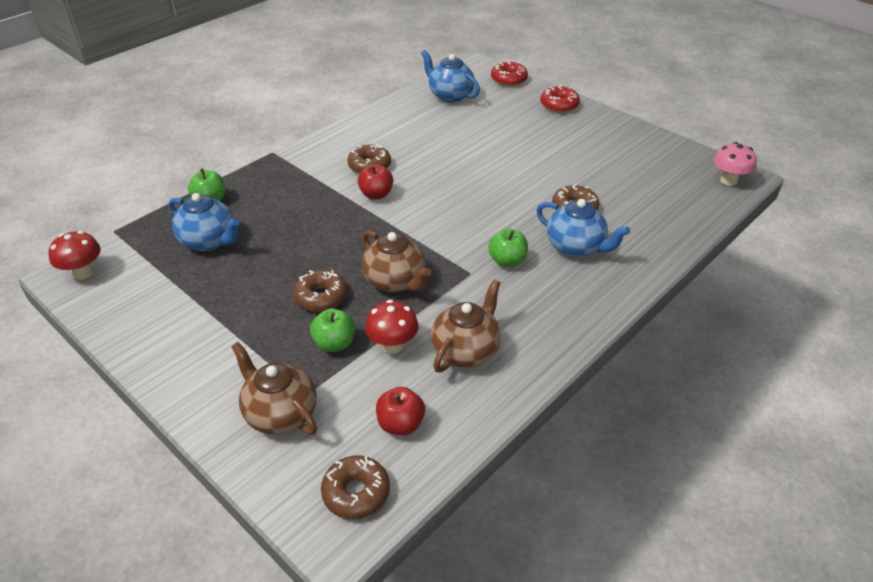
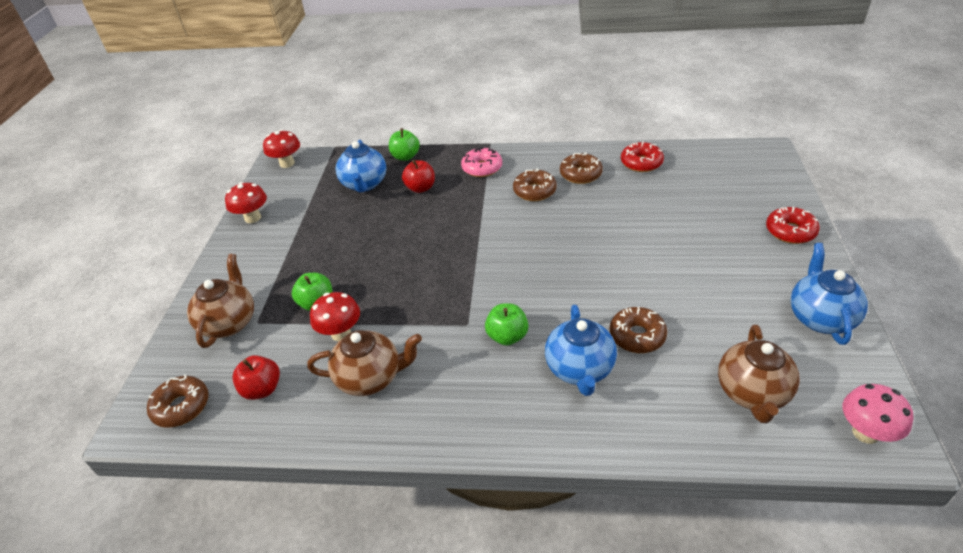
camera: 55 degrees right, 0 degrees up
(137, 334) = (253, 218): none -> red mushroom
(298, 172) = (482, 168): none -> pink donut
(321, 297) = (358, 266): brown donut -> brown donut (580, 174)
(376, 194) = (504, 216): red apple -> red apple (420, 188)
(395, 281) = (413, 290): brown teapot -> brown teapot (752, 393)
(450, 95) = (693, 167): blue teapot -> blue teapot (820, 317)
(508, 79) = (777, 180): red donut -> red donut (641, 163)

